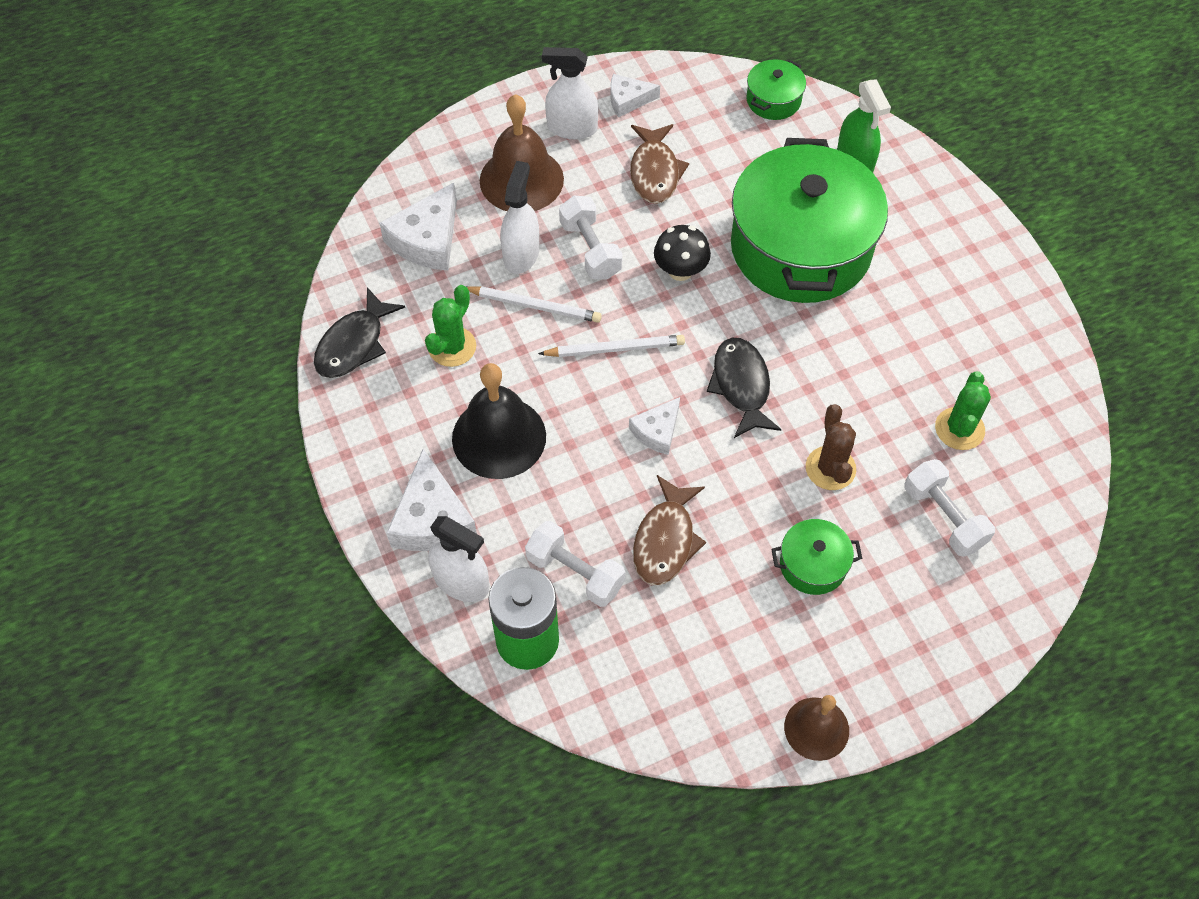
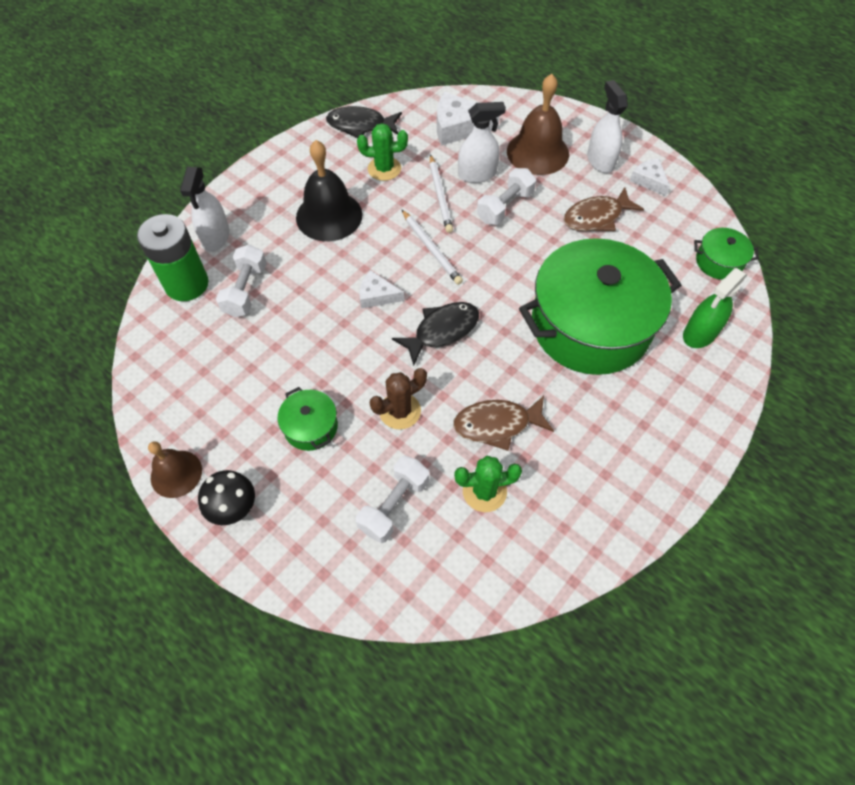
camera: 65 degrees right, 0 degrees up
(431, 518) = (254, 206): white cheese -> none
(665, 540) = (292, 331): brown fish -> brown fish (497, 424)
(680, 271) = (520, 261): black mushroom -> black mushroom (234, 508)

